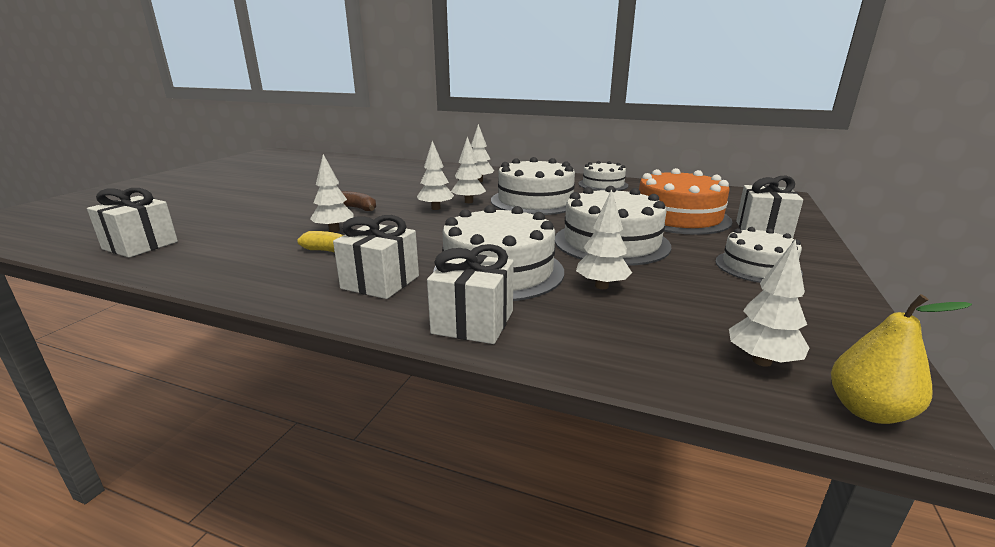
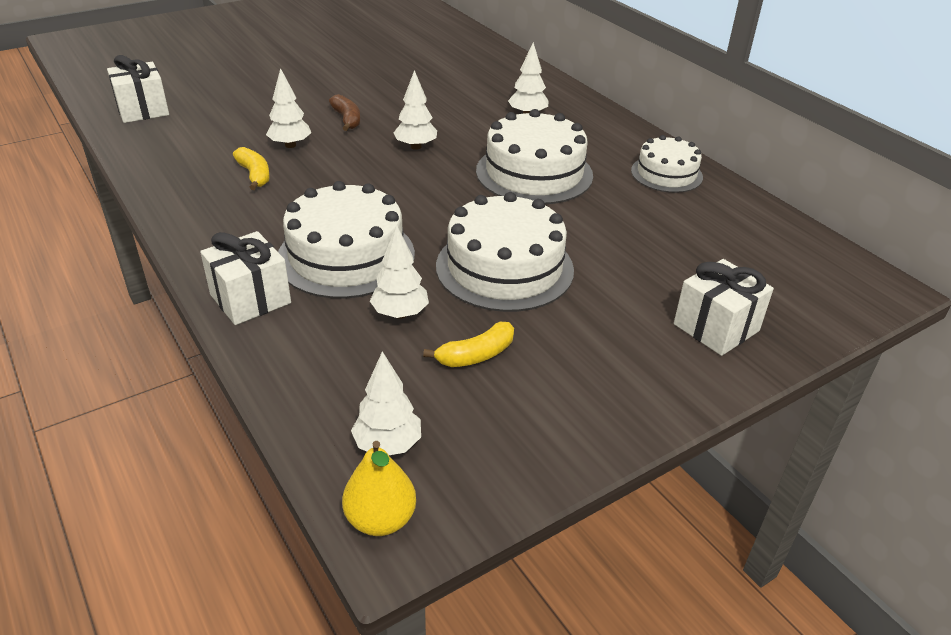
camera: 35 degrees right, 15 degrees up
(380, 282) = (245, 226): white gift -> none
(469, 202) = (462, 148): white tree -> none
(678, 217) = (651, 264): orange cake -> none
(692, 287) = (476, 355): none -> yellow banana
(757, 267) = (591, 367): white cake -> none

